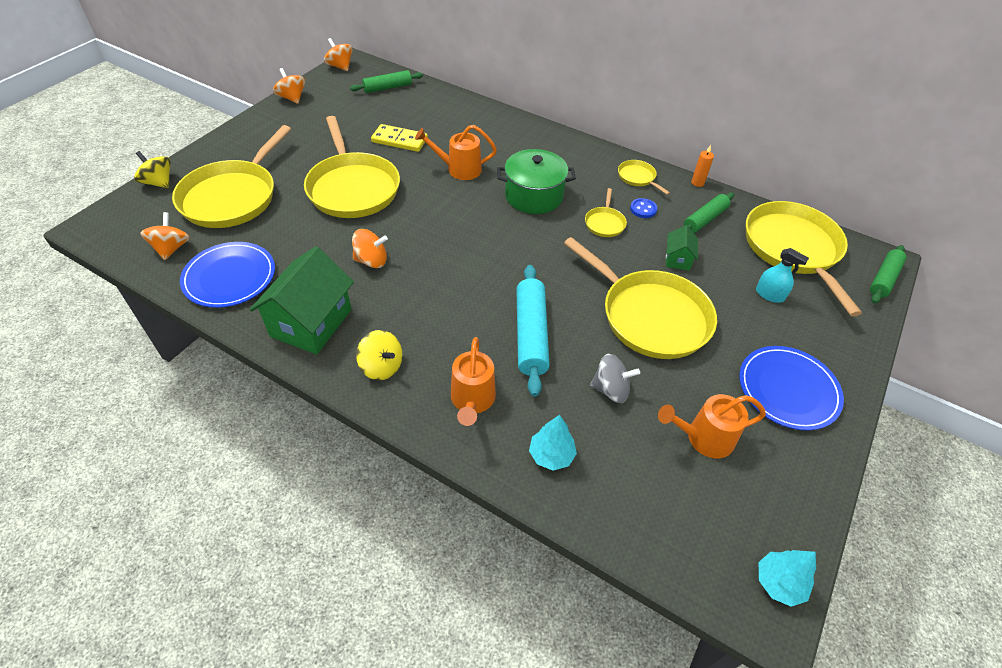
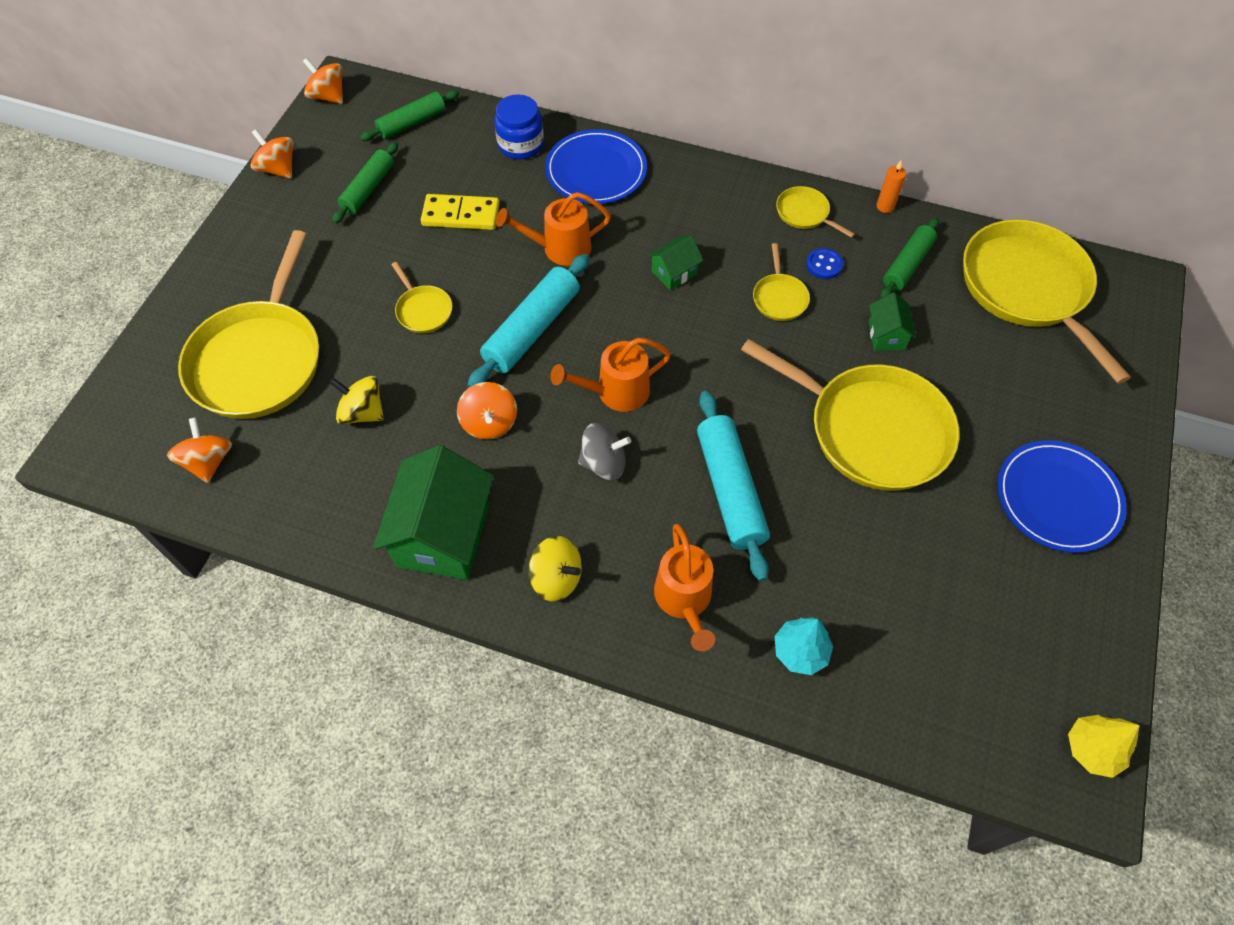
camera: 10 degrees left, 10 degrees up
(158, 182) = (143, 357): yellow spinning top -> yellow spinning top (362, 412)
(229, 277) = (308, 489): blue plate -> blue plate (596, 170)
(353, 188) = (423, 310): yellow pan -> yellow pan, size x0.43
(371, 261) = (489, 423): orange spinning top -> orange spinning top turned 90 degrees clockwise
(422, 211) = (532, 329): none -> turquoise rolling pin
(454, 109) = (520, 145): none -> blue jar
(534, 196) = (674, 272): green pot -> green house
(611, 389) = (848, 546): grey spinning top -> grey spinning top (604, 463)
(703, 438) = (972, 587): orange watering can -> orange watering can (615, 392)
(769, 294) = (1011, 365): turquoise spray bottle -> none
(778, 583) = (1091, 749): turquoise tree -> yellow tree
(884, 279) = (1145, 312): green rolling pin -> green rolling pin (368, 189)

